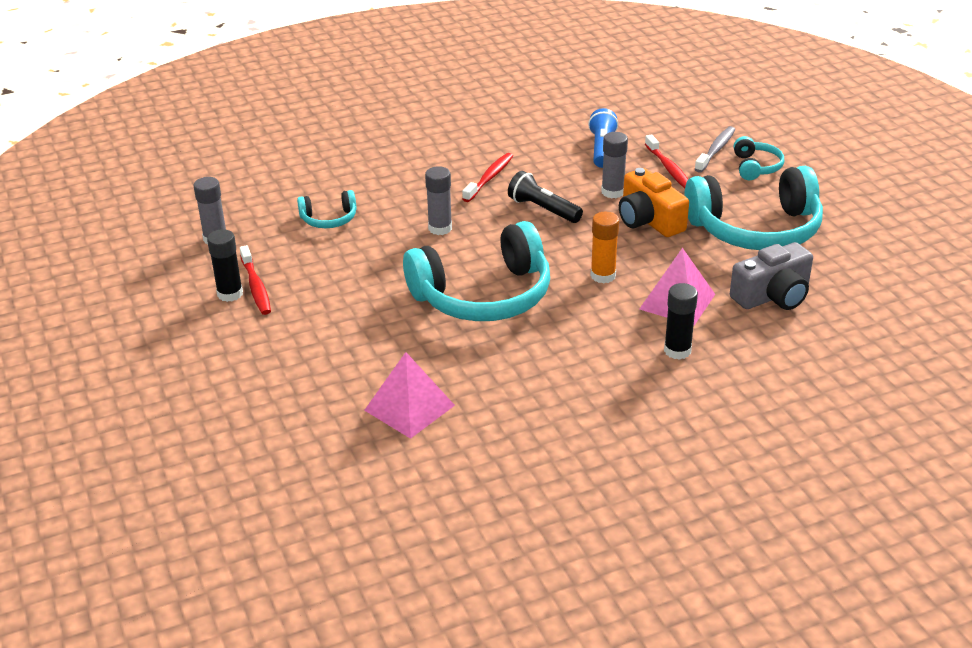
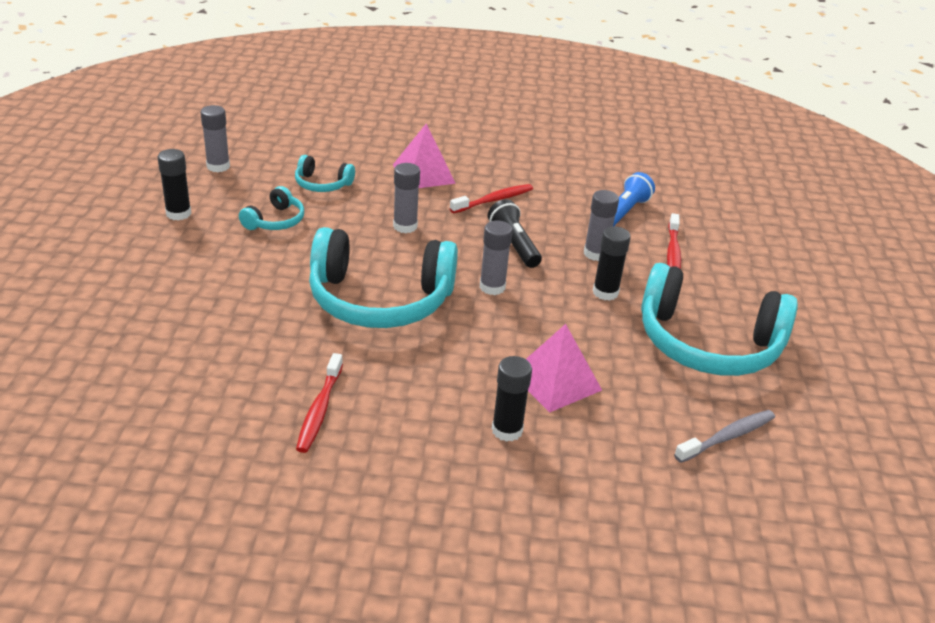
camera: 25 degrees right, 0 degrees up
(256, 287) = (204, 216): red toothbrush -> red toothbrush (319, 410)
(409, 407) = (207, 372): pink pyramid -> pink pyramid (423, 174)
(561, 250) = (492, 287): none -> grey glue stick
(603, 276) = (507, 326): orange glue stick -> none
(649, 220) = (605, 292): orange camera -> black glue stick
(716, 150) = (738, 253): grey toothbrush -> grey toothbrush (727, 437)
(756, 167) = (765, 283): turquoise headphones -> turquoise headphones (275, 221)
(773, 296) = (662, 417): grey camera -> none

